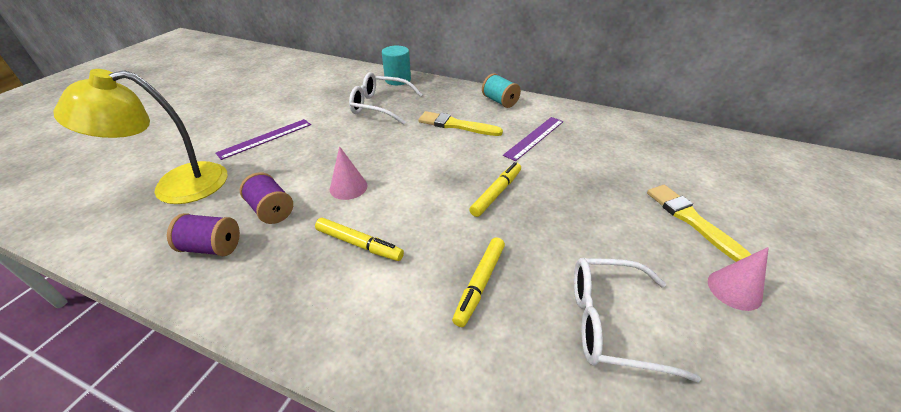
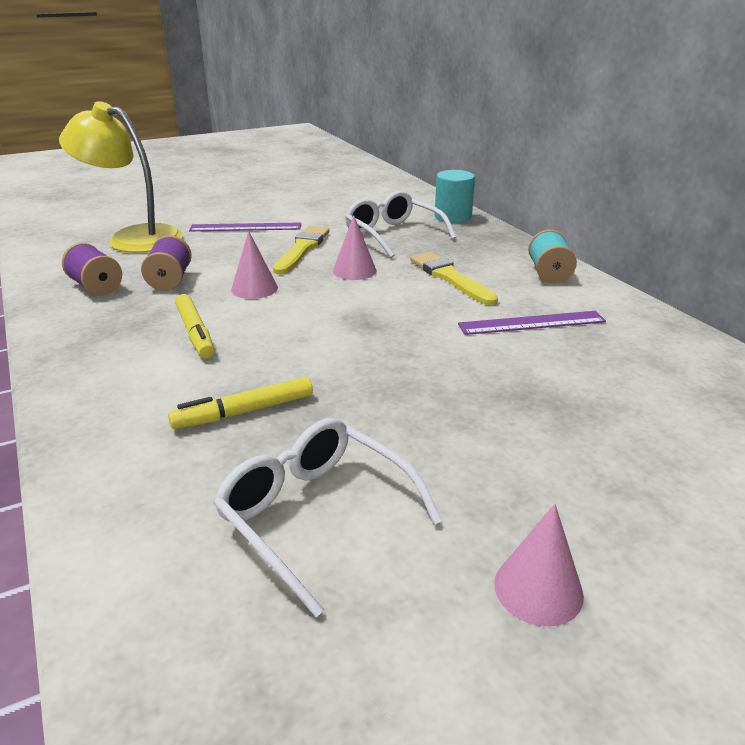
camera: 40 degrees right, 10 degrees down
(395, 143) = (354, 270): none -> pink cone
(496, 193) = (389, 352): yellow marker -> none
(692, 220) = (615, 496): yellow brush -> yellow brush (302, 249)

